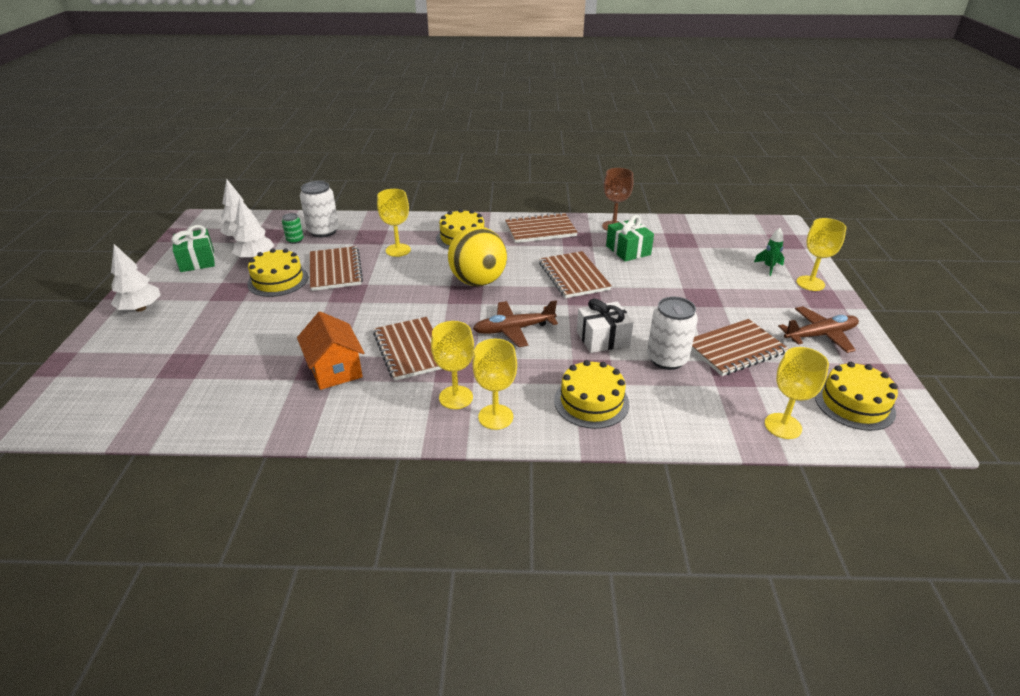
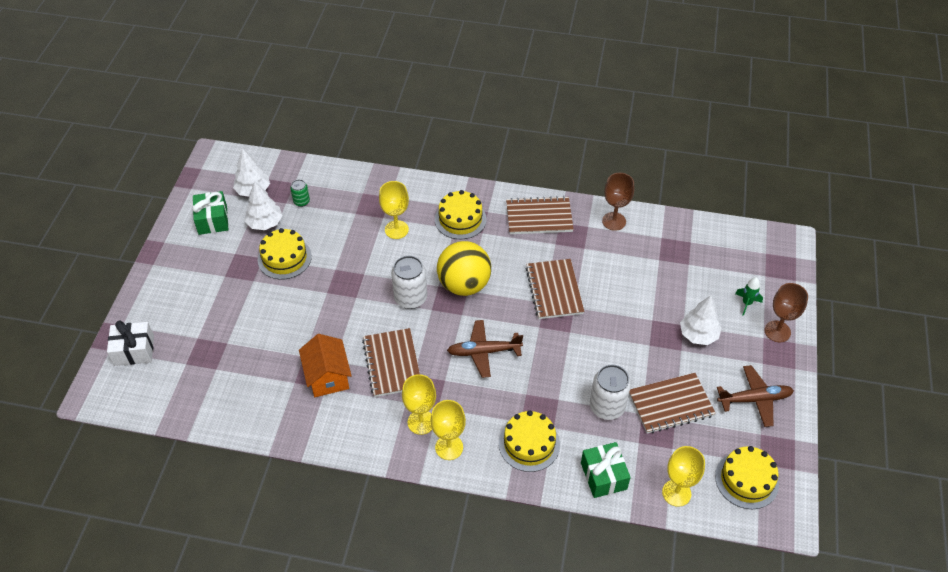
camera: 10 degrees right, 15 degrees up
(141, 308) = (168, 279): white tree -> white tree (698, 335)
(323, 231) = (329, 191): white can -> white can (410, 298)
(335, 270) = (336, 251): brown notebook -> none
(603, 338) = (558, 374): white gift -> white gift (134, 350)
(628, 250) = (617, 259): green gift -> green gift (603, 476)
(810, 283) = (777, 331): yellow goblet -> brown goblet

